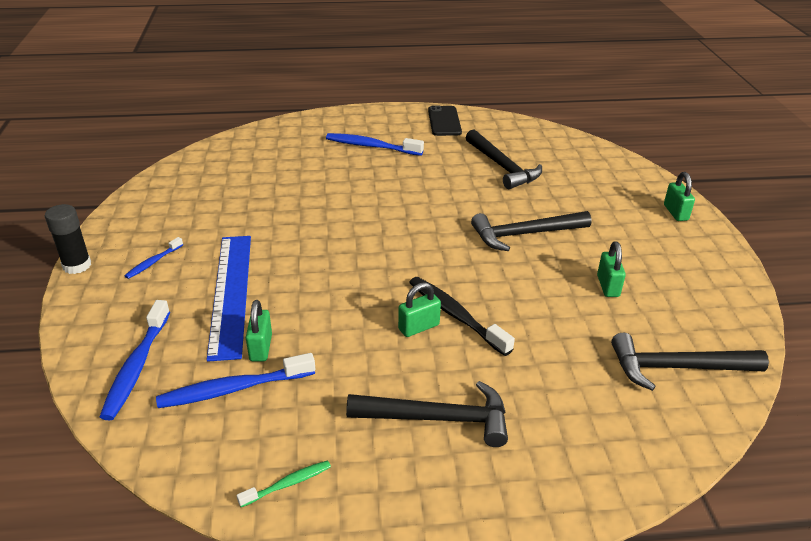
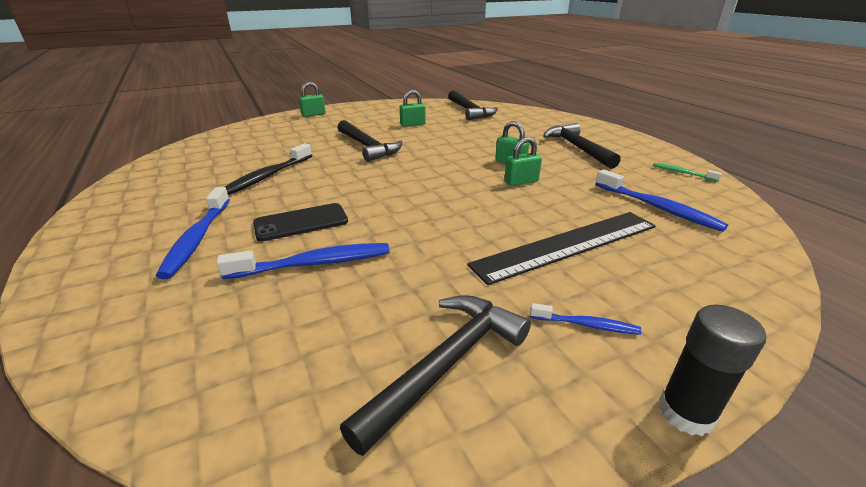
camera: 110 degrees left, 5 degrees down
(136, 367) = (716, 259): blue toothbrush -> blue toothbrush (314, 263)
(231, 293) = (567, 245): blue ruler -> black ruler
(260, 348) = (607, 209): green padlock -> green padlock (521, 182)
(444, 121) = (123, 204): black phone -> black phone (301, 222)
(455, 315) = (485, 155): black toothbrush -> black toothbrush (267, 176)
(502, 167) = (252, 164): black hammer -> black hammer (447, 364)

